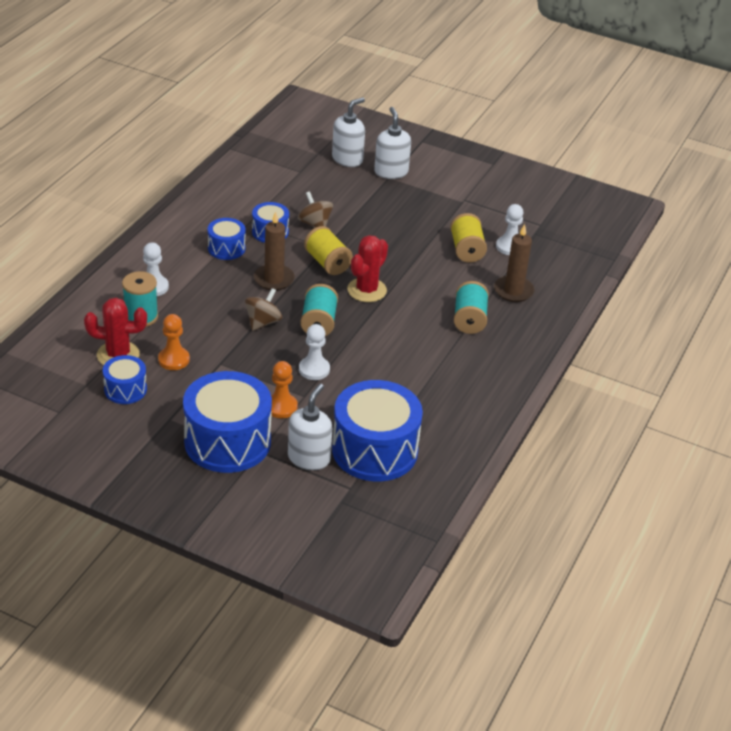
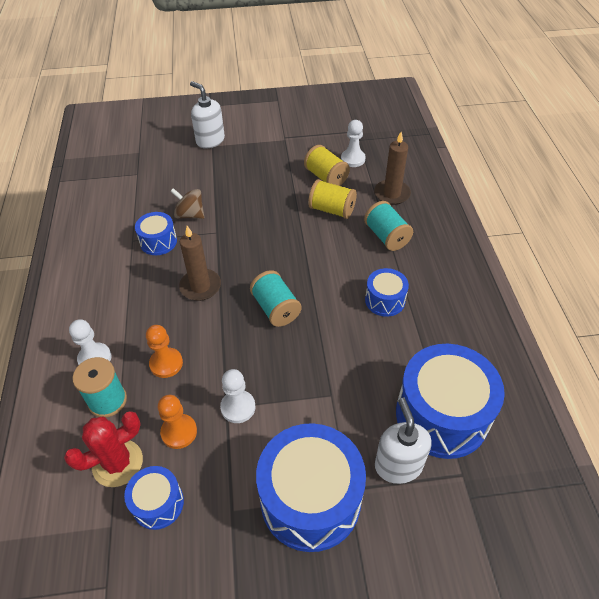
camera: 30 degrees left, 10 degrees up
(226, 248) = (132, 278): blue drum -> blue drum (385, 300)
(263, 322) = (228, 337): brown spinning top -> none
(281, 407) = (323, 421): orange pawn -> orange pawn (166, 363)
(314, 369) = (314, 360): white pawn -> white pawn (238, 407)
(327, 263) = (231, 245): yellow spool -> yellow spool (331, 210)
(347, 159) = (167, 145): white soap dispenser -> none
(367, 290) = (286, 254): red cactus -> none

